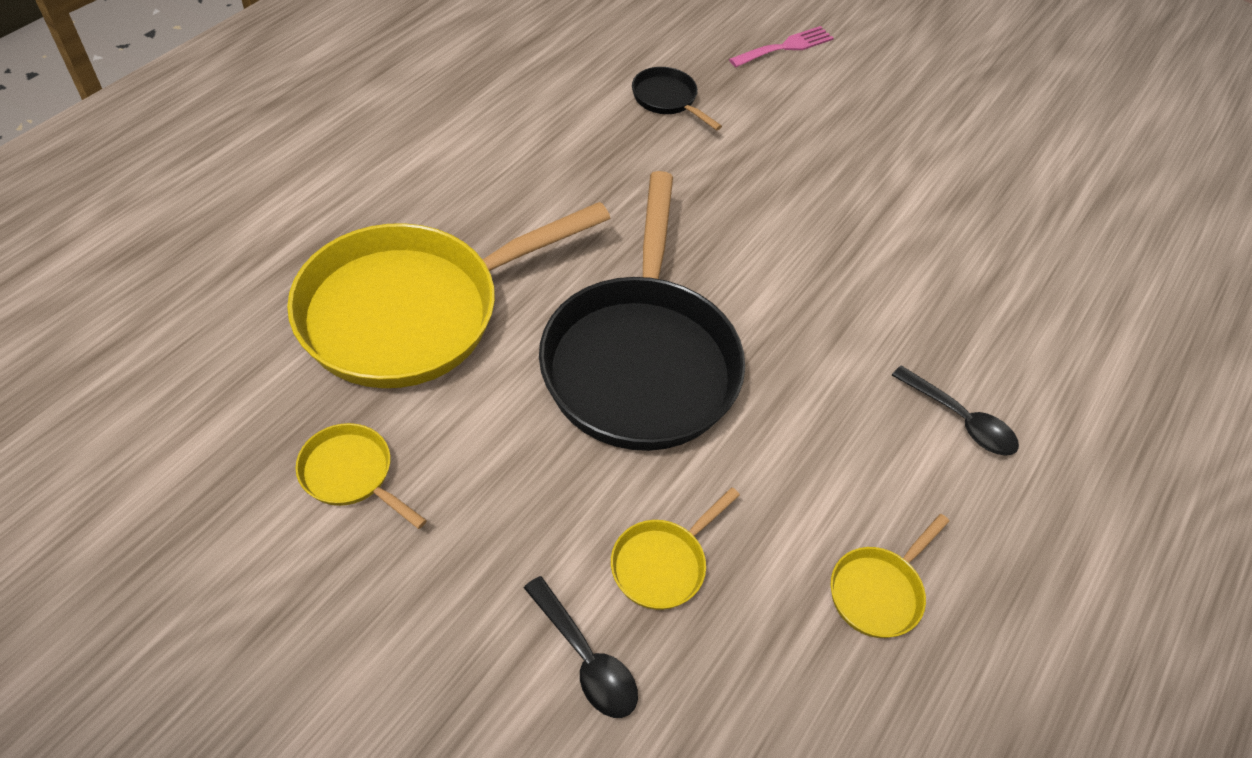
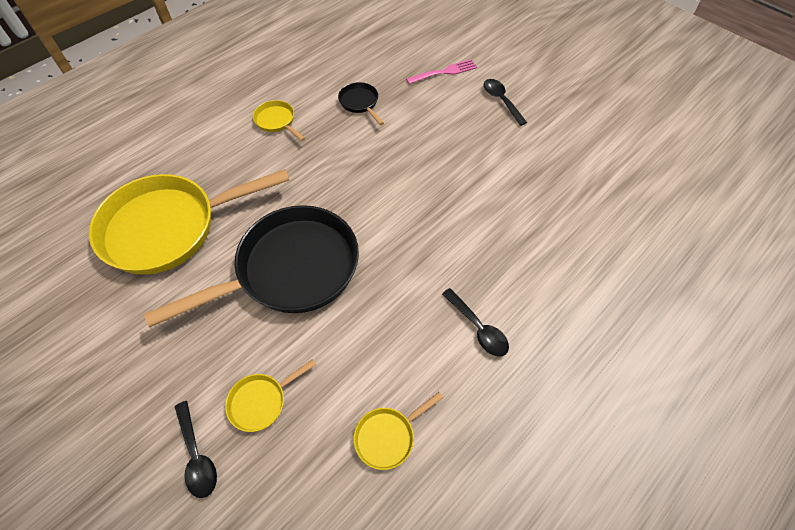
camera: 15 degrees right, 5 degrees up
(351, 474) = (103, 324): yellow pan -> yellow pan (277, 121)
(641, 361) = (290, 270): black pan -> black pan turned 135 degrees counterclockwise
(886, 87) = (501, 101): none -> black spoon

